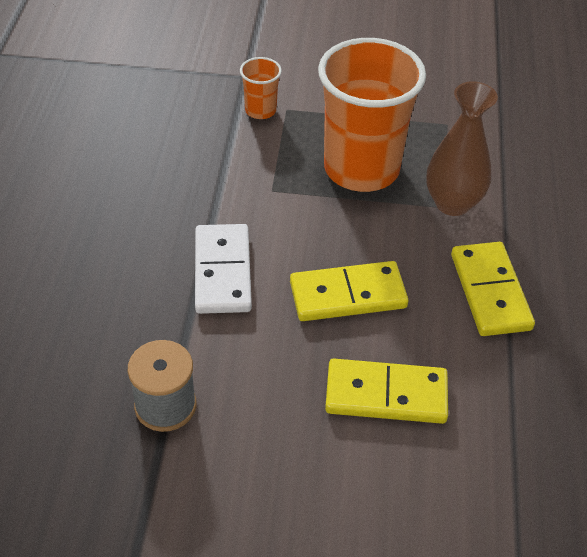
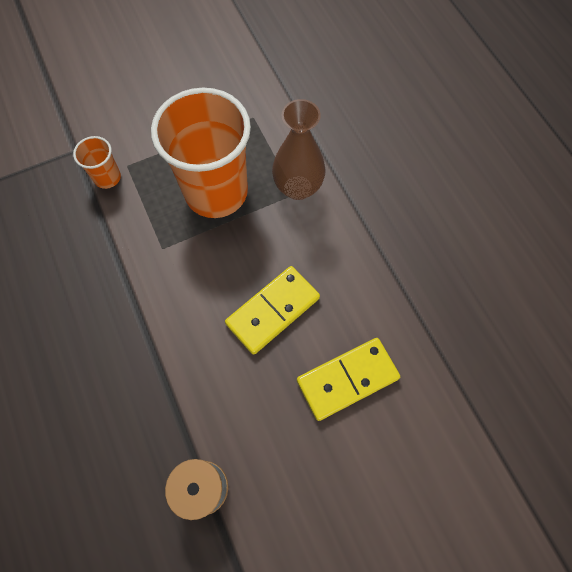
camera: 30 degrees left, 20 degrees up
(222, 272) = (171, 344): white domino -> none
(490, 292) = (365, 250): yellow domino -> none

